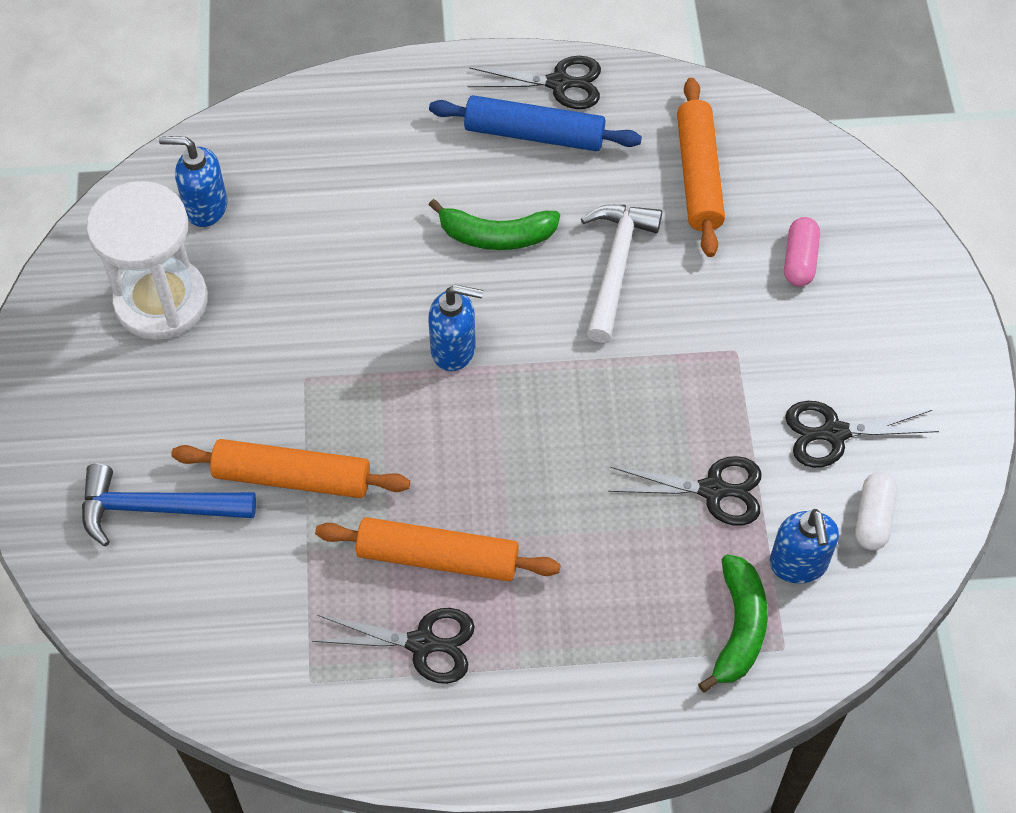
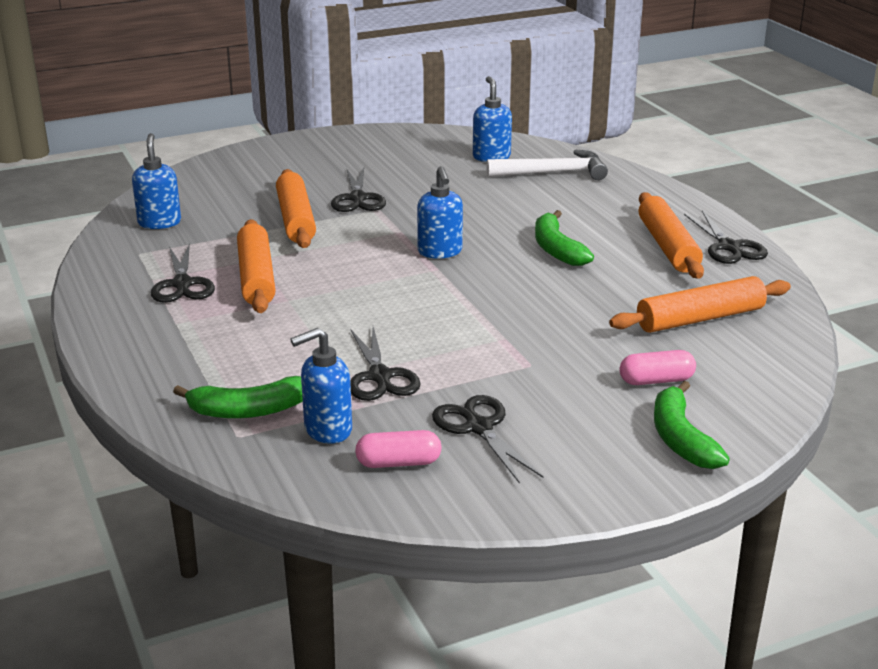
camera: 70 degrees right, 30 degrees down
(157, 508) = (249, 186): blue hammer -> none
(161, 301) = (407, 159): white hourglass -> none
(225, 641) = (159, 222): none -> blue soap dispenser
(261, 392) = (358, 198): none -> black scissors
(534, 134) = (668, 246): blue rolling pin -> orange rolling pin
(616, 266) = (571, 299): white hammer -> white hammer (553, 173)
(873, 518) = (398, 463): white capsule -> pink capsule
(900, 283) = (680, 438): none -> green banana

